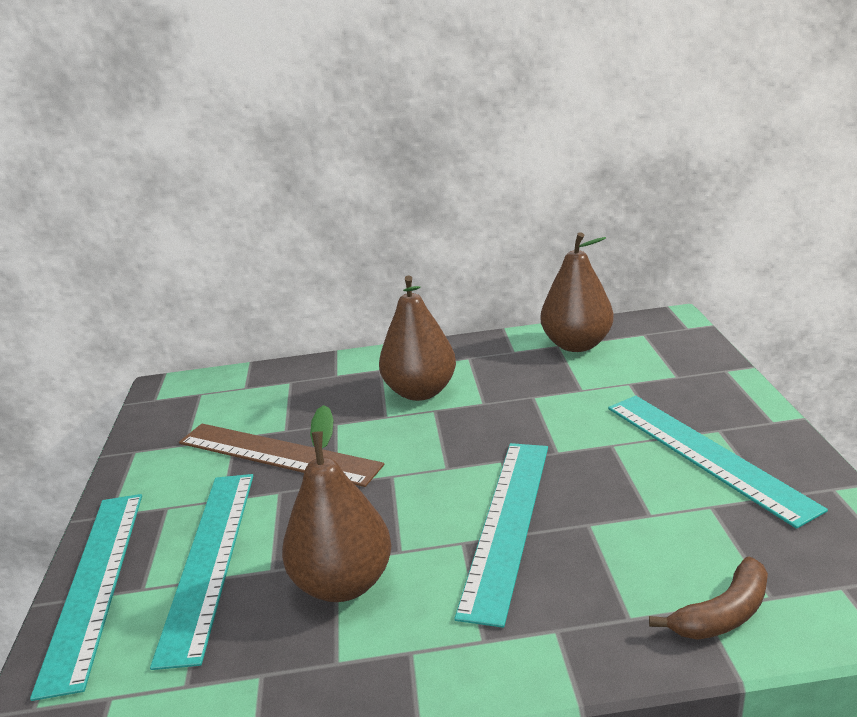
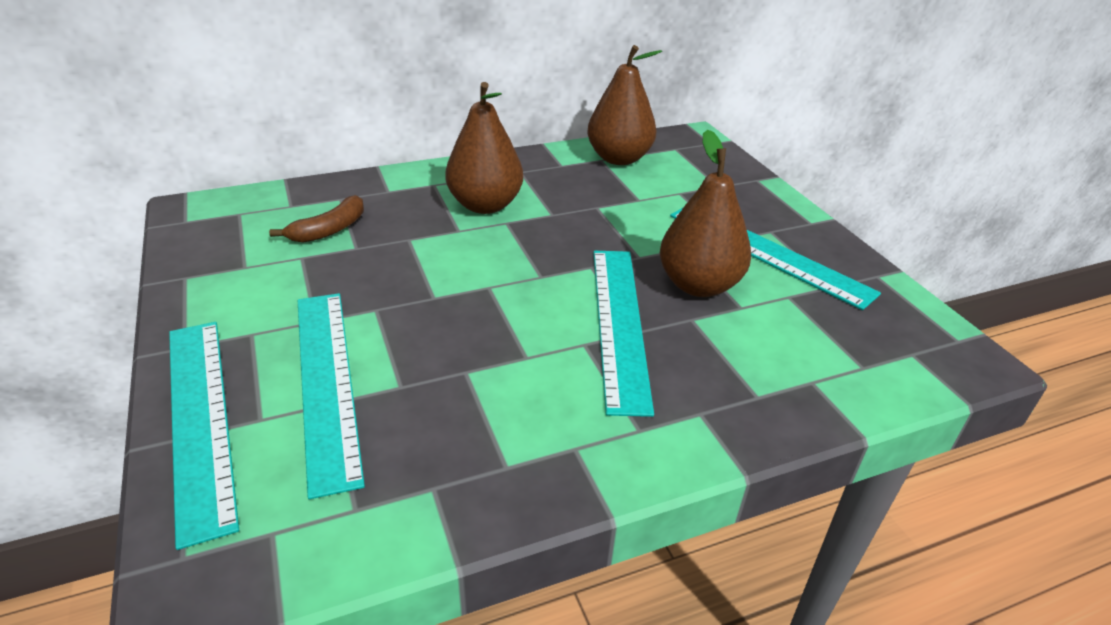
camera: 20 degrees left, 10 degrees up
(277, 454) = (357, 272): brown ruler -> none
(344, 583) = (483, 392): brown pear -> brown pear (699, 285)
(723, 614) = (831, 385): brown banana -> brown banana (329, 230)

